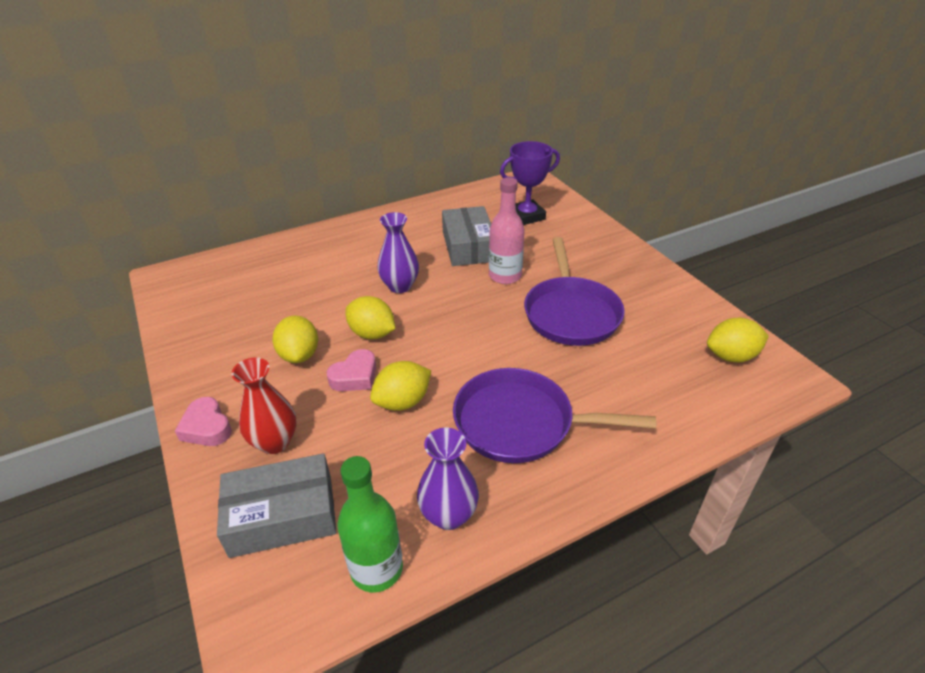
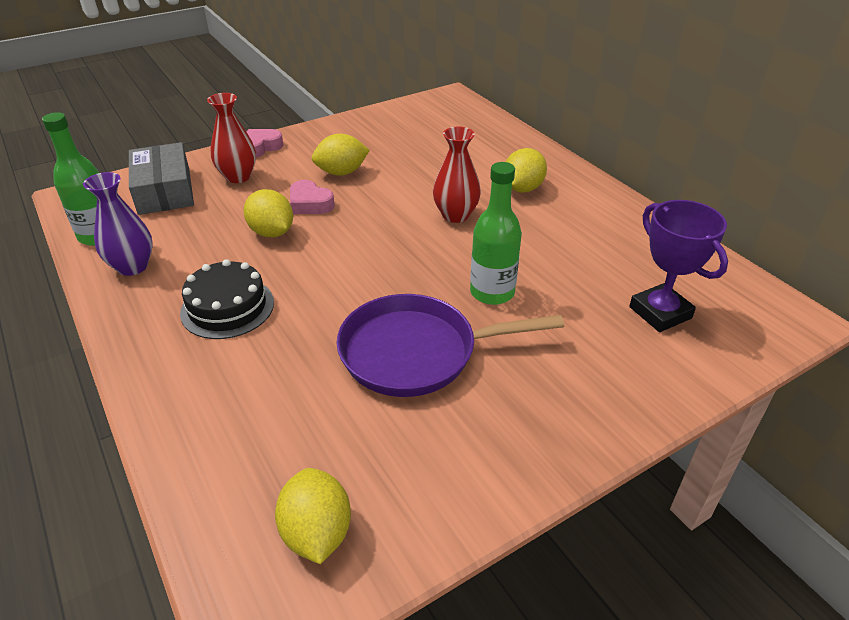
camera: 85 degrees right, 0 degrees up
(372, 333) = (372, 206): yellow lemon -> yellow lemon (522, 188)
(400, 286) = (455, 215): purple vase -> red vase
(468, 246) = (555, 260): grey box -> none
(505, 276) = (492, 292): pink bottle -> green bottle
(521, 423) = (227, 307): purple pan -> black cake

